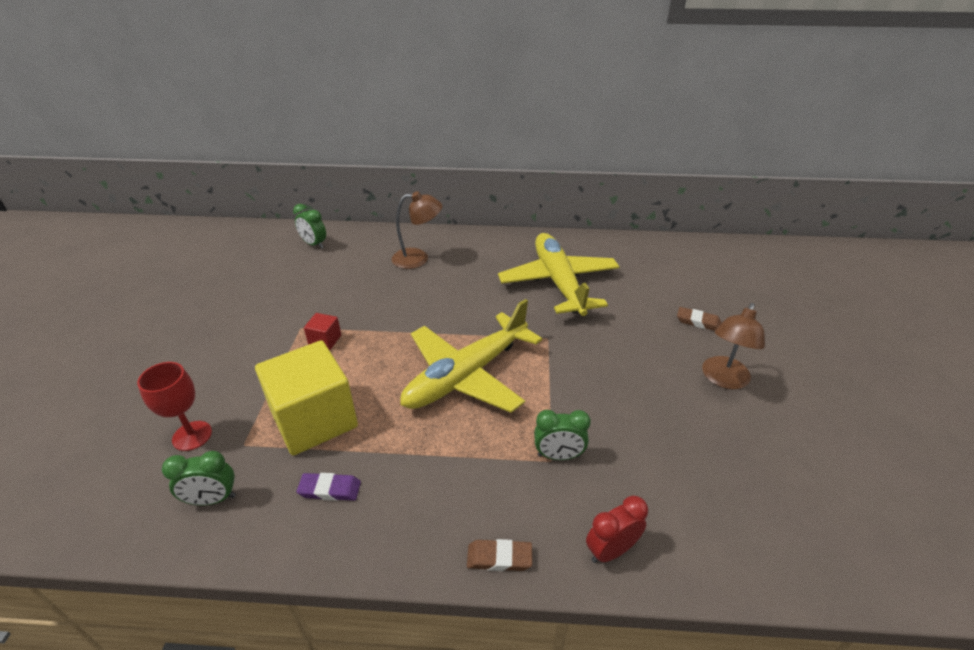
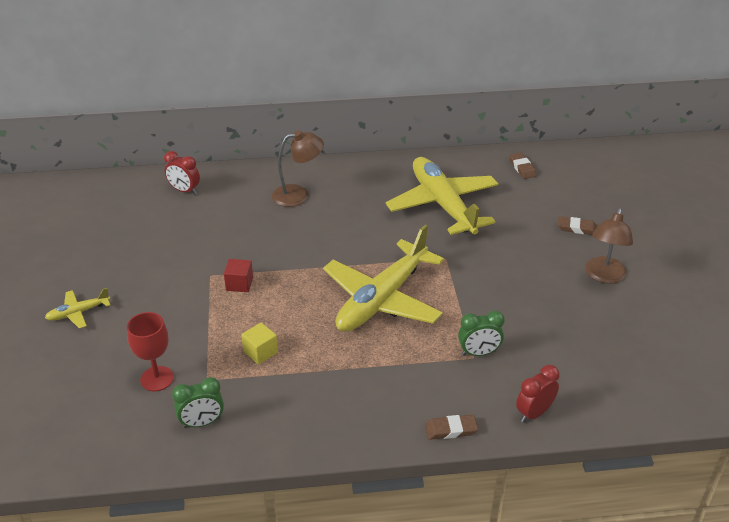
camera: 10 degrees left, 0 degrees up
(155, 351) = (78, 313): none -> yellow plane
(314, 244) = (184, 191): green clock -> red clock
(314, 419) = (260, 352): yellow cube -> yellow cube, size x0.42
(330, 489) = (298, 402): purple eraser -> none
(648, 255) = (522, 168): none -> brown eraser

